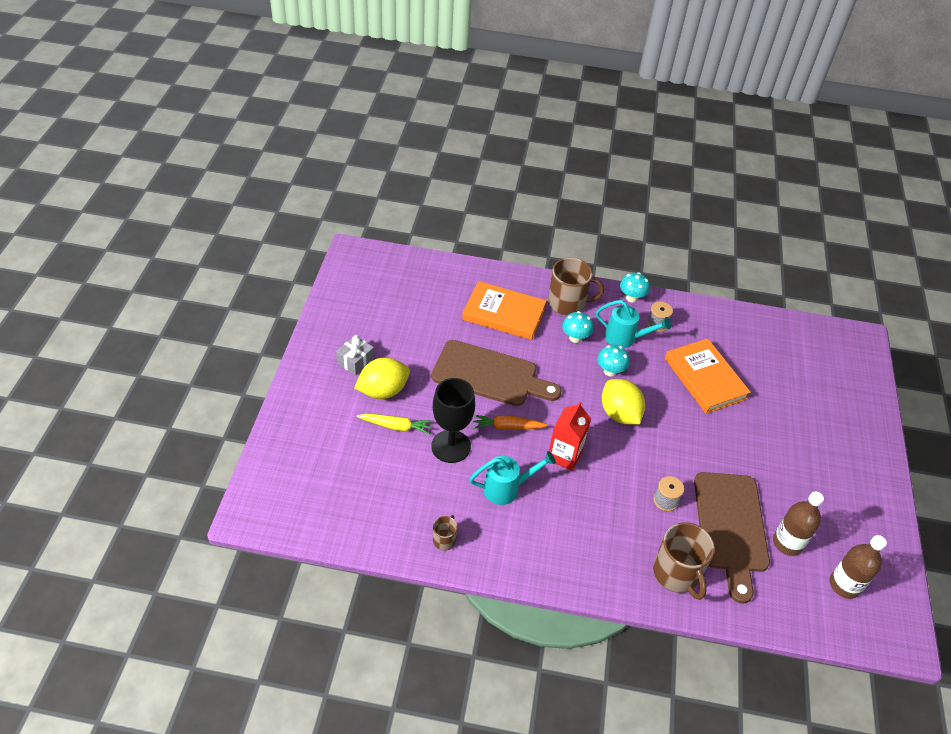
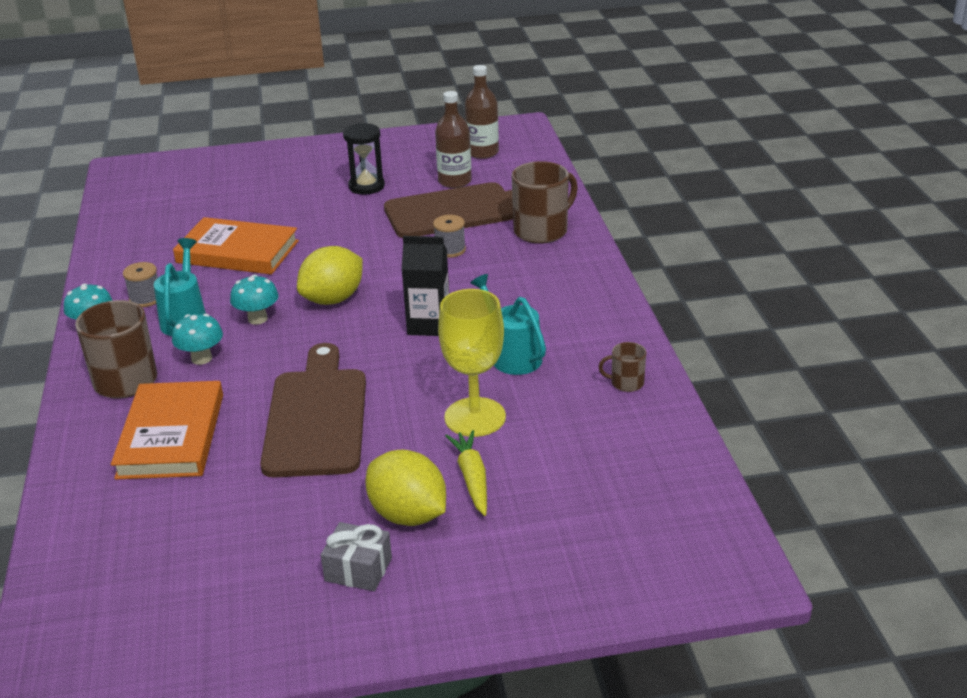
camera: 105 degrees left, 15 degrees down
(451, 446) = (475, 417): black goblet -> yellow goblet
(507, 427) = (408, 378): orange carrot -> none
(564, 455) = (429, 325): red carton -> black carton
(705, 378) = (237, 252): orange book -> orange book turned 60 degrees clockwise
(793, 478) = (366, 186): none -> black hourglass

